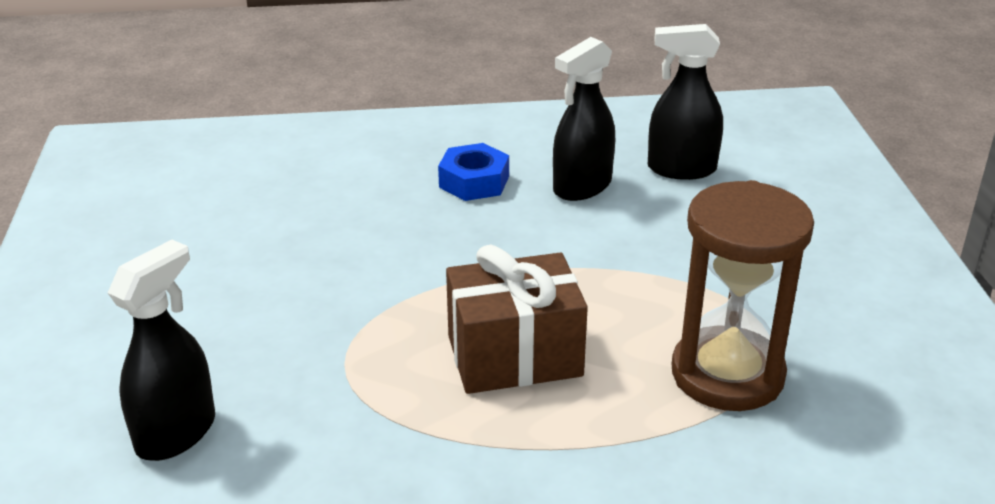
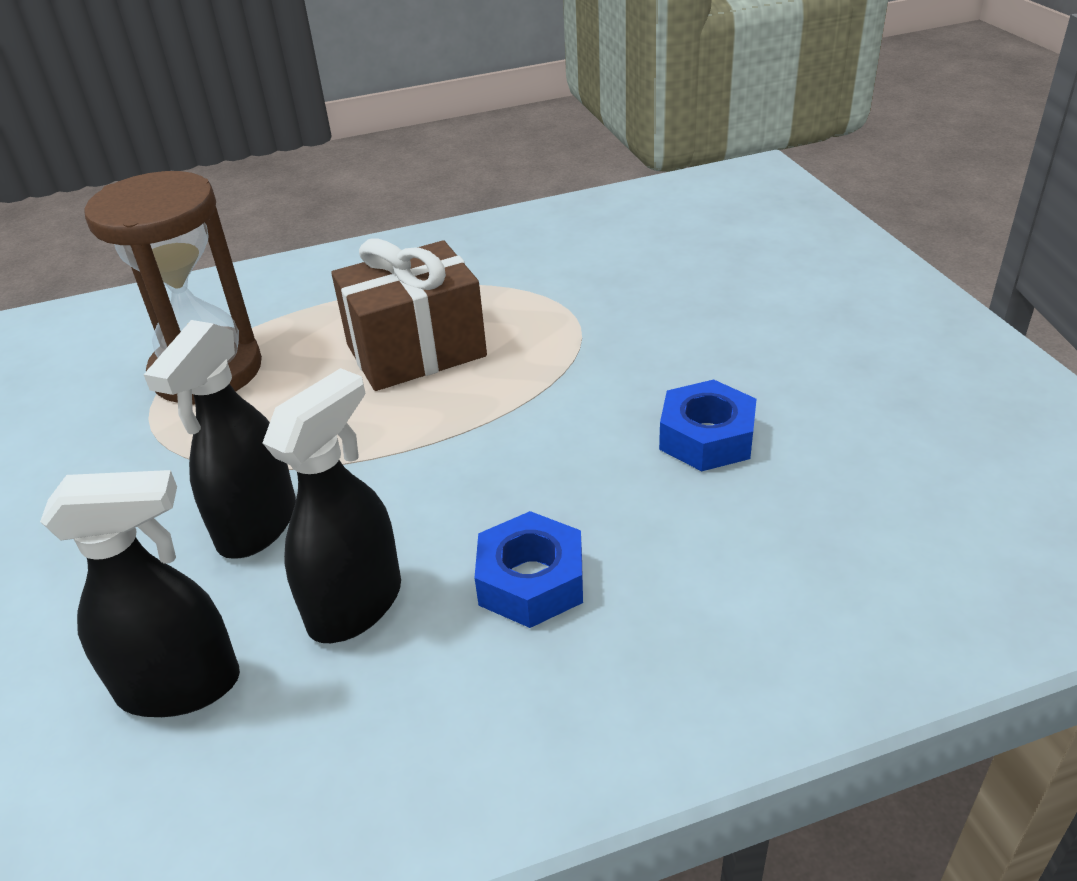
camera: 170 degrees right, 5 degrees up
(176, 433) = (677, 250): black spray bottle -> black spray bottle (257, 526)
(311, 237) = (707, 437): none -> blue nut

